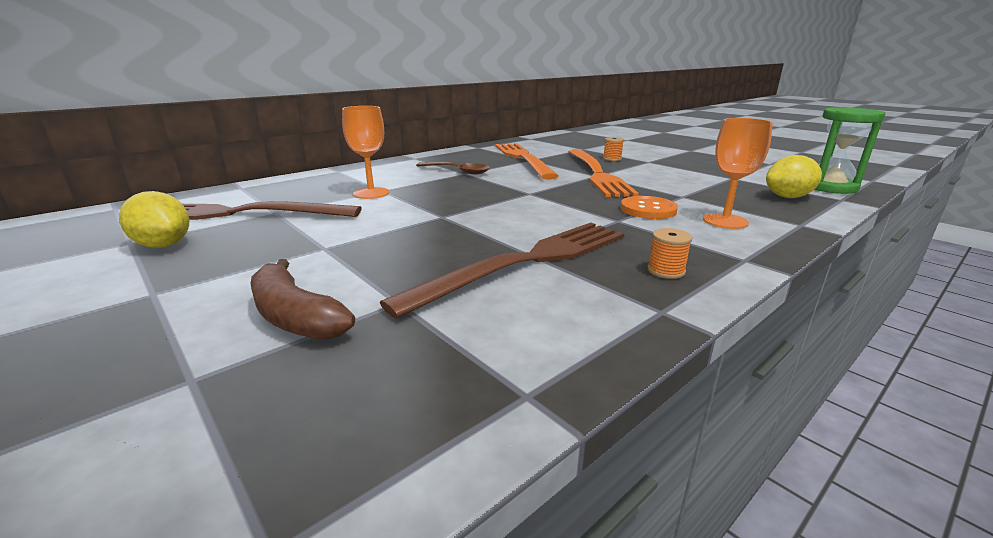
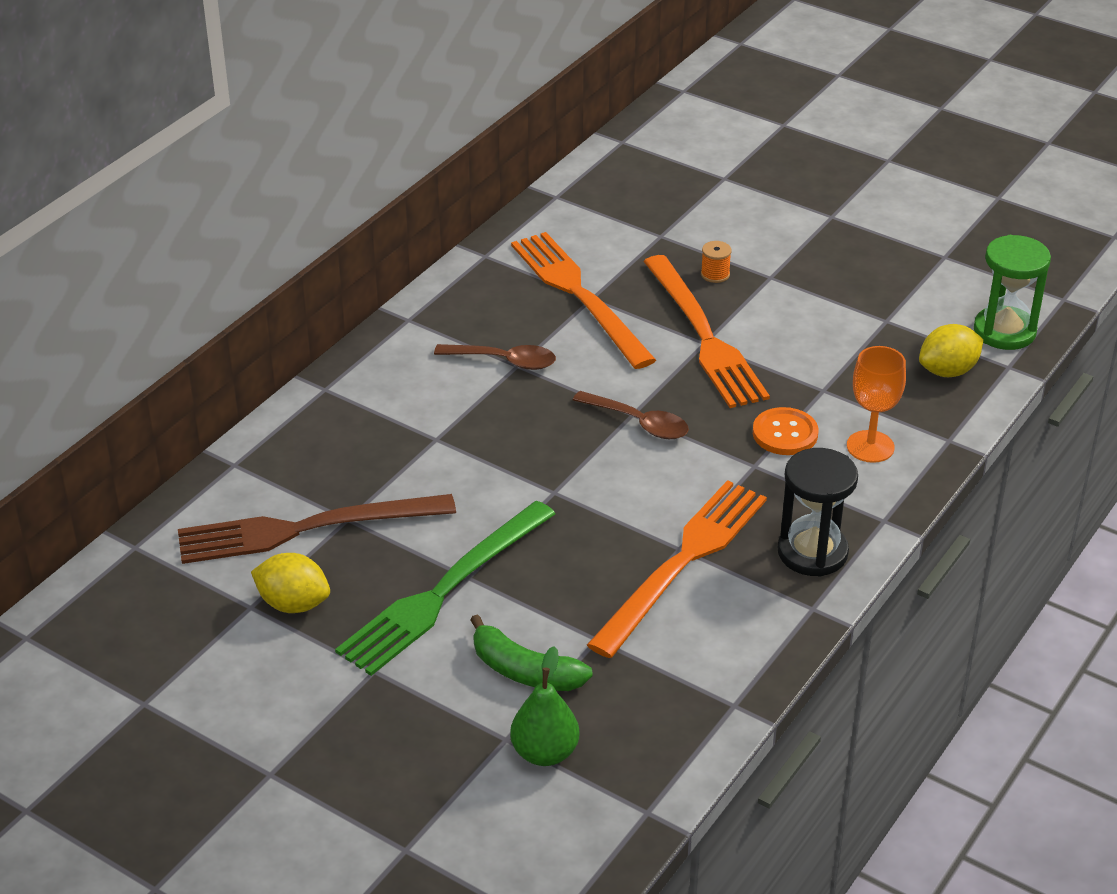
camera: 15 degrees left, 15 degrees up
(216, 407) = (544, 753): none -> green pear
(292, 253) = (444, 591): none -> green fork
(295, 316) = (524, 671): brown banana -> green banana
(371, 193) = (427, 450): orange goblet -> none
(527, 262) = (683, 562): brown fork -> orange fork
(532, 196) = (639, 423): none -> brown spoon
(666, 271) = (812, 552): orange spool -> black hourglass

